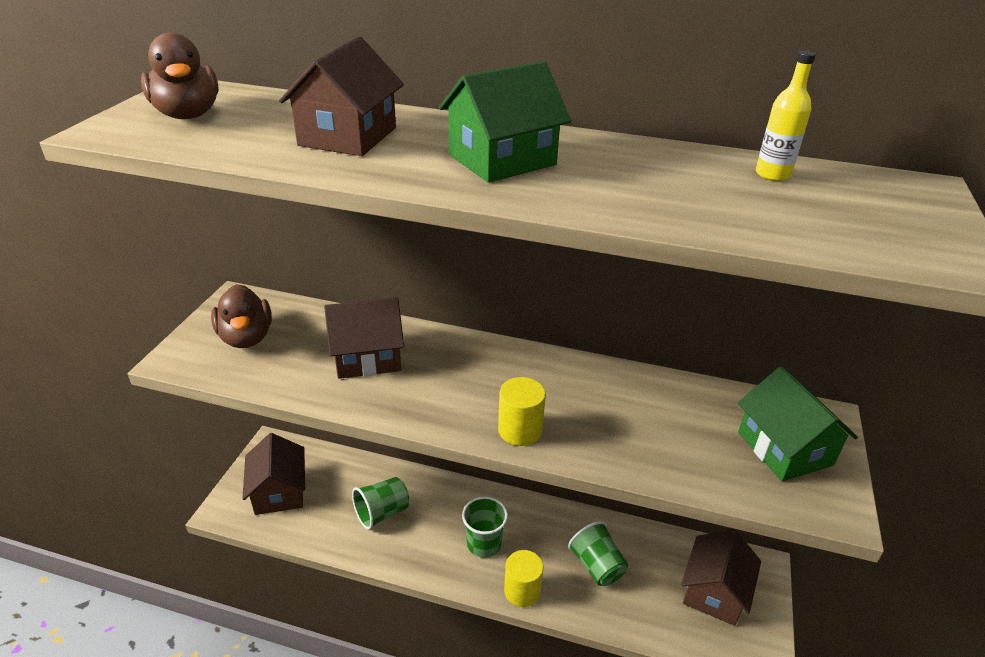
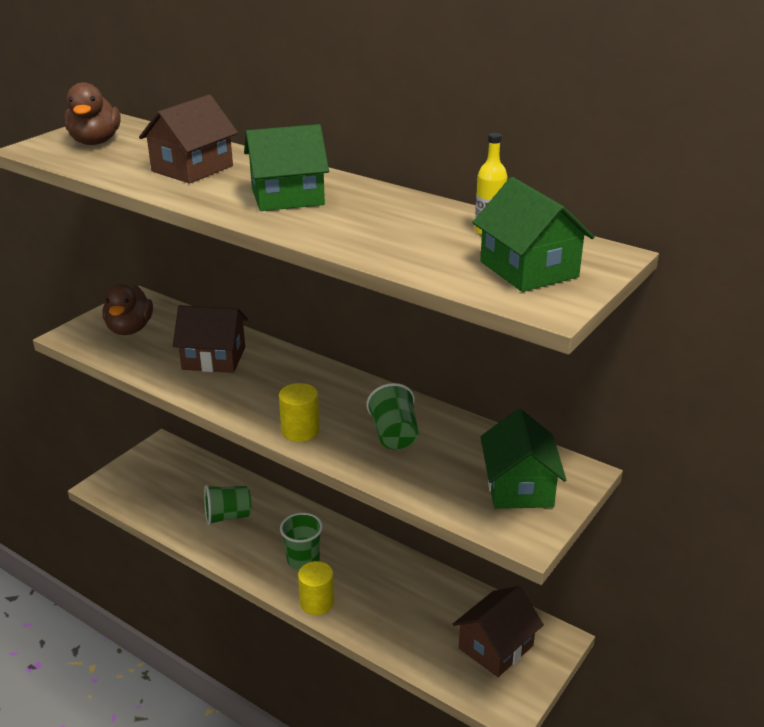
camera: 20 degrees right, 5 degrees down
(279, 491) = (151, 482): brown house -> none
(597, 566) = (396, 600): green cup -> green cup (394, 435)
(873, 216) = (528, 269): none -> green house

